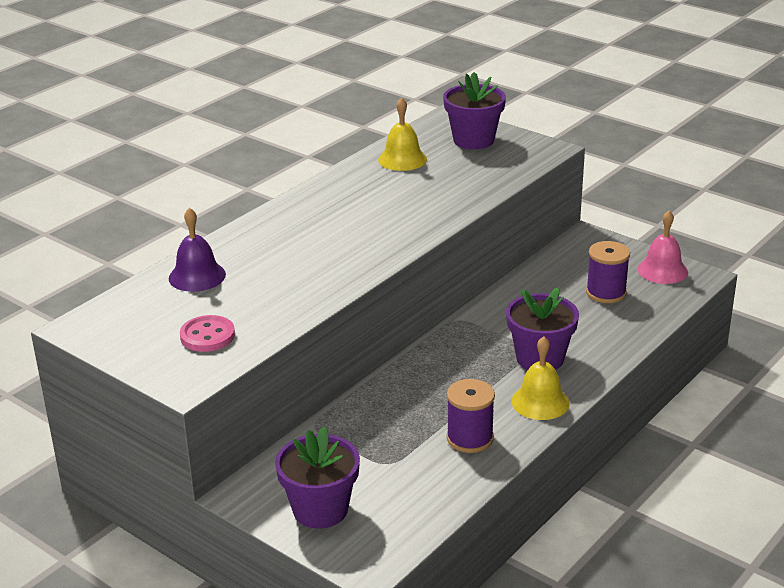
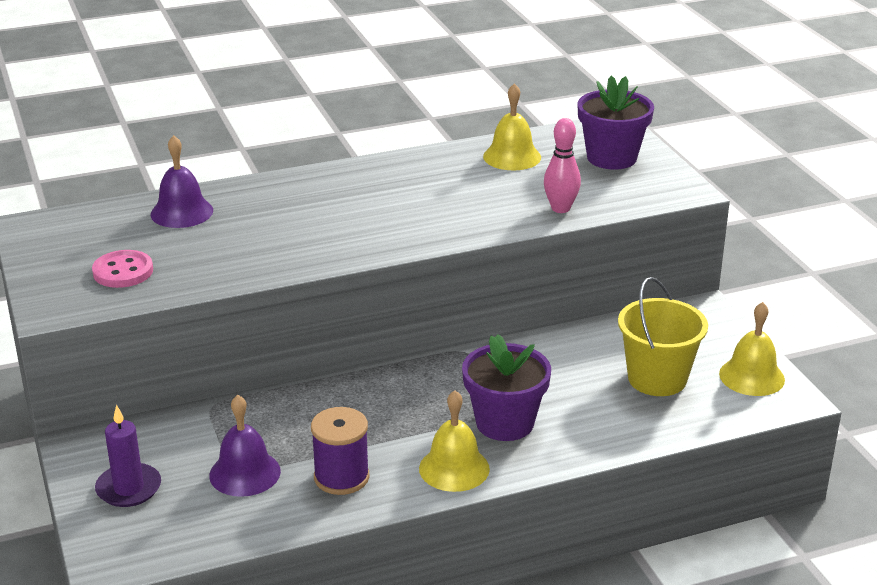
camera: 30 degrees right, 0 degrees up
(320, 509) = (129, 488): purple flower pot -> purple candle
(396, 463) = (245, 473): none -> purple bell
(481, 186) = (560, 208): none -> pink bowling pin
(606, 293) = (657, 379): purple spool -> yellow bucket
(662, 270) = (751, 376): pink bell -> yellow bell

